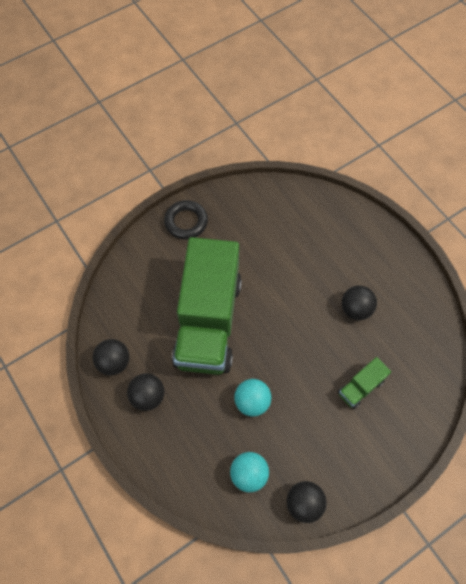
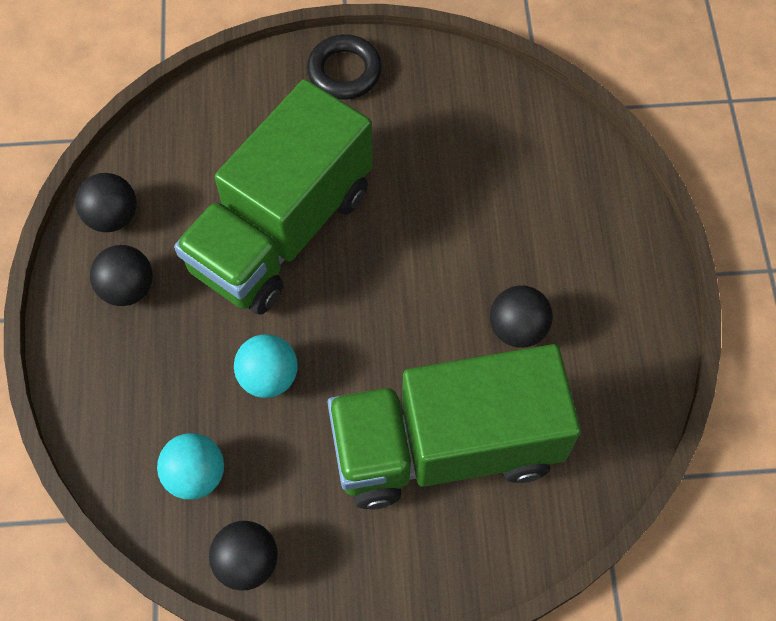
camera: 30 degrees right, 0 degrees up
(360, 387) = (446, 446): green truck -> green truck, size x2.48

